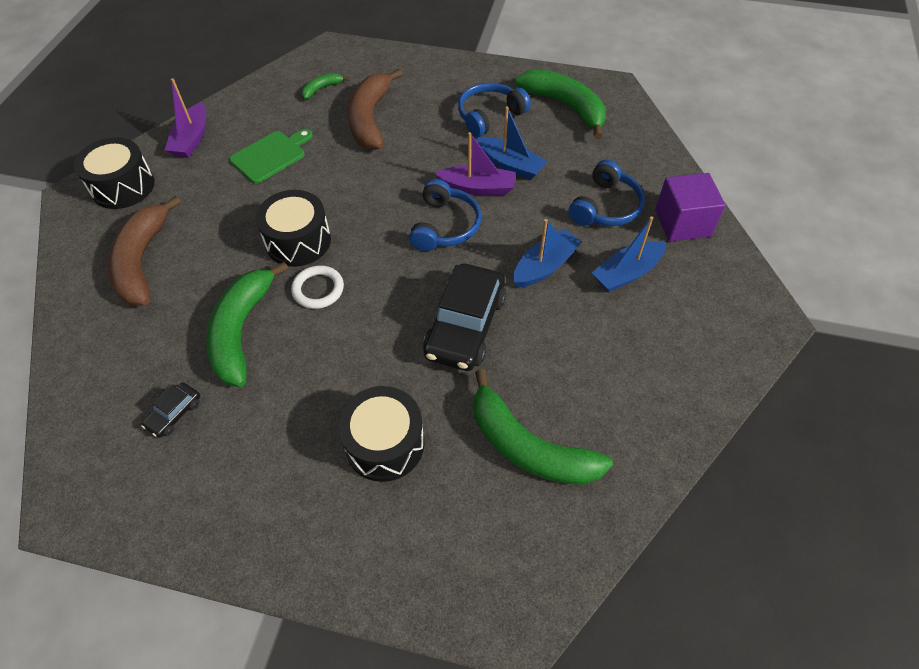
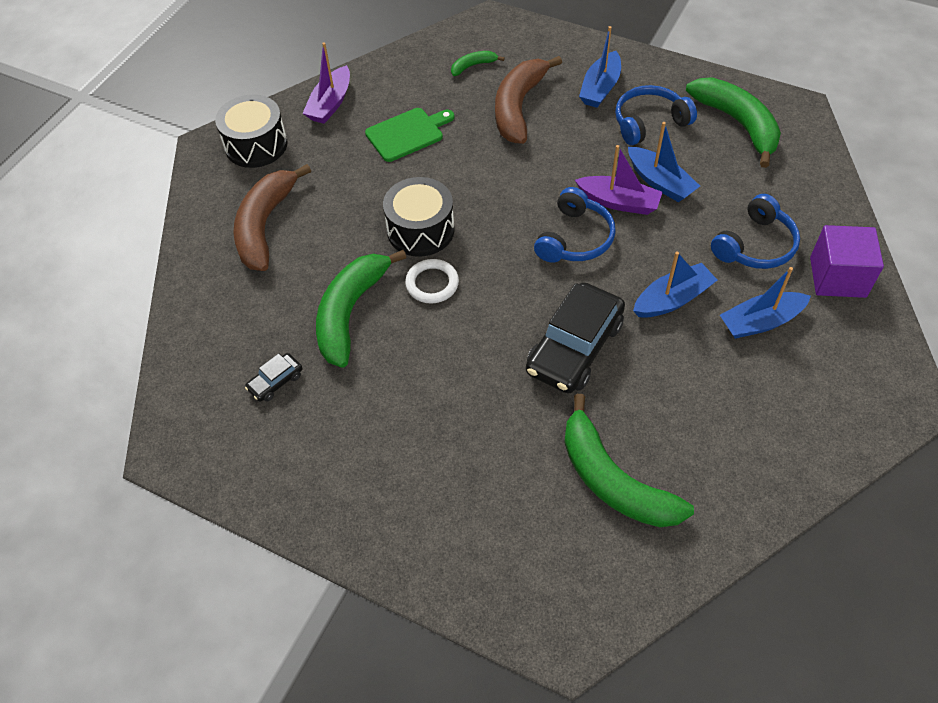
camera: 15 degrees right, 0 degrees up
(384, 444) = (470, 449): black drum -> none
(440, 93) = (600, 88): none -> blue boat

